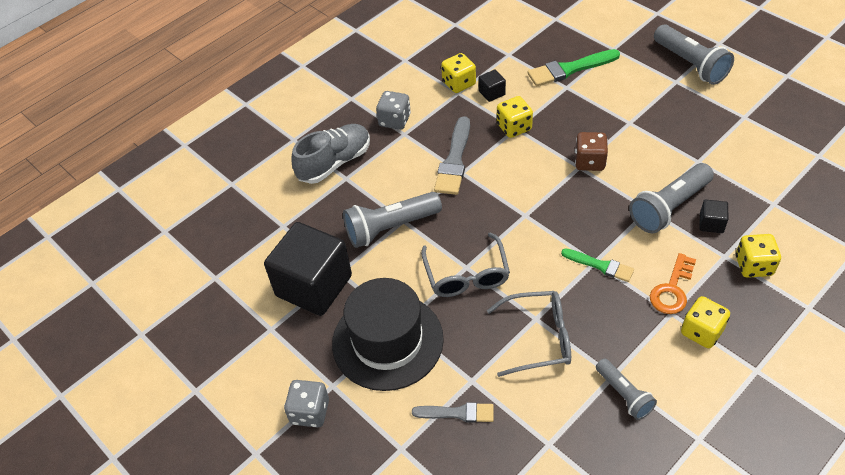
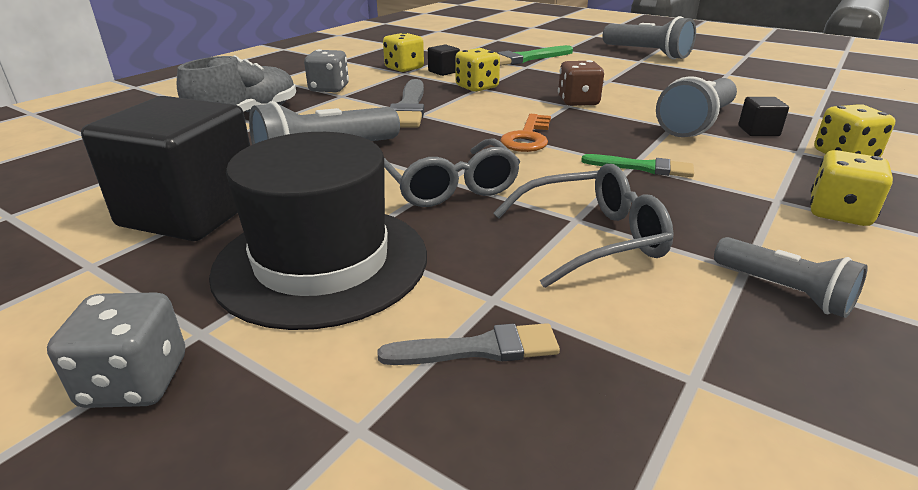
camera: 15 degrees left, 20 degrees down
(672, 289) = (758, 180): orange key -> orange key (527, 137)

